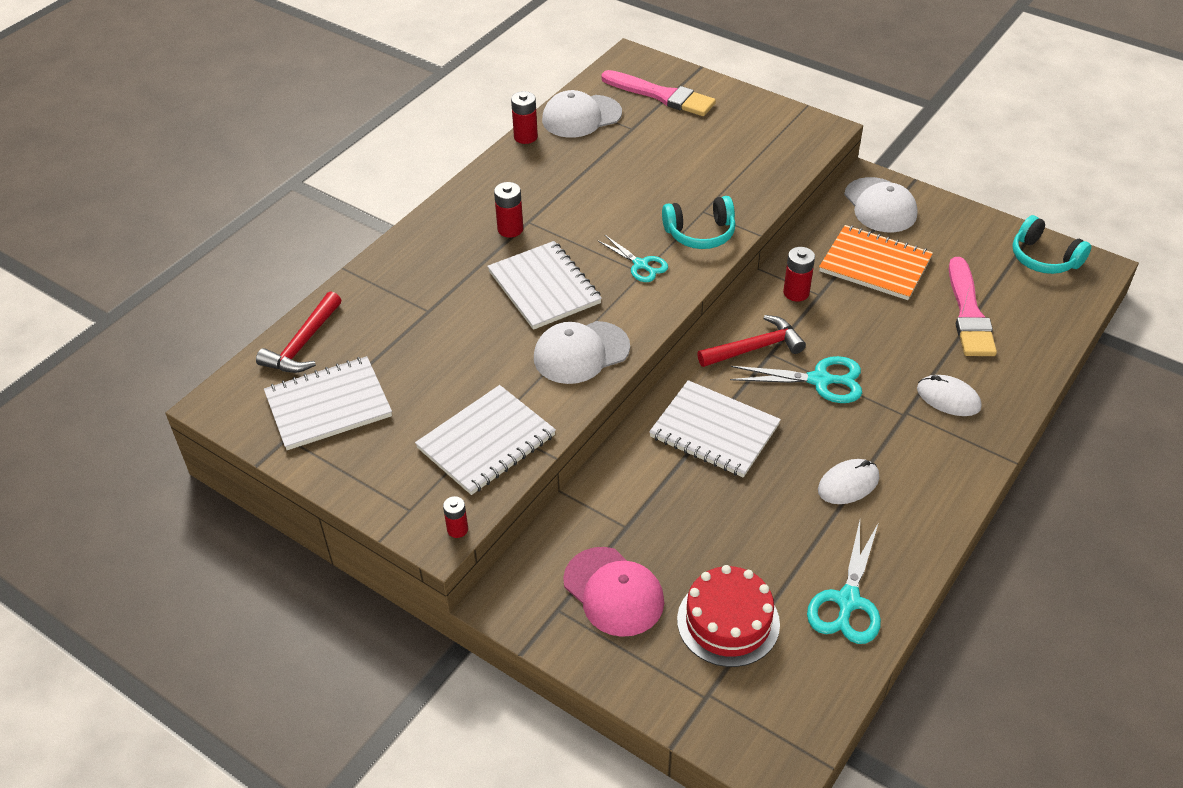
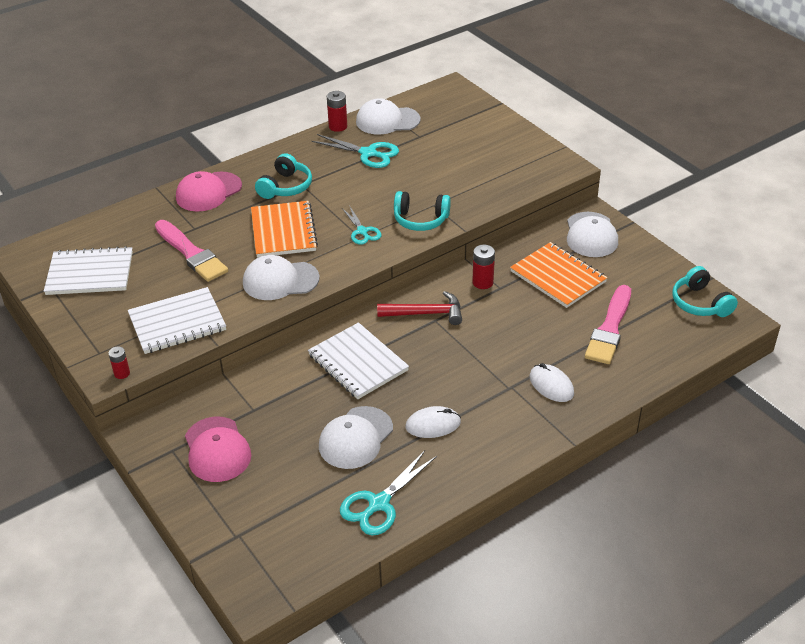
camera: 20 degrees right, 5 degrees down
(303, 344) = (99, 230): red hammer -> none
(416, 258) = (208, 192): none -> pink cap
(510, 229) = (285, 187): red battery -> turquoise headphones
(544, 287) = (283, 231): white notebook -> orange notebook
(662, 95) = (457, 118): pink brush -> pink brush (191, 253)
(728, 621) = (283, 492): red cake -> none
(770, 527) = (355, 438): none -> white cap
(820, 380) = (460, 348): turquoise scissors -> turquoise scissors (368, 153)

